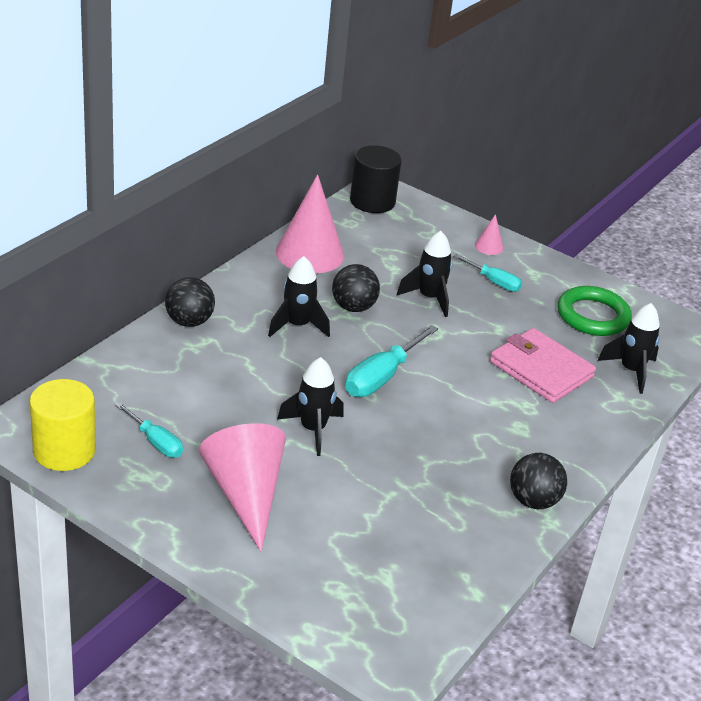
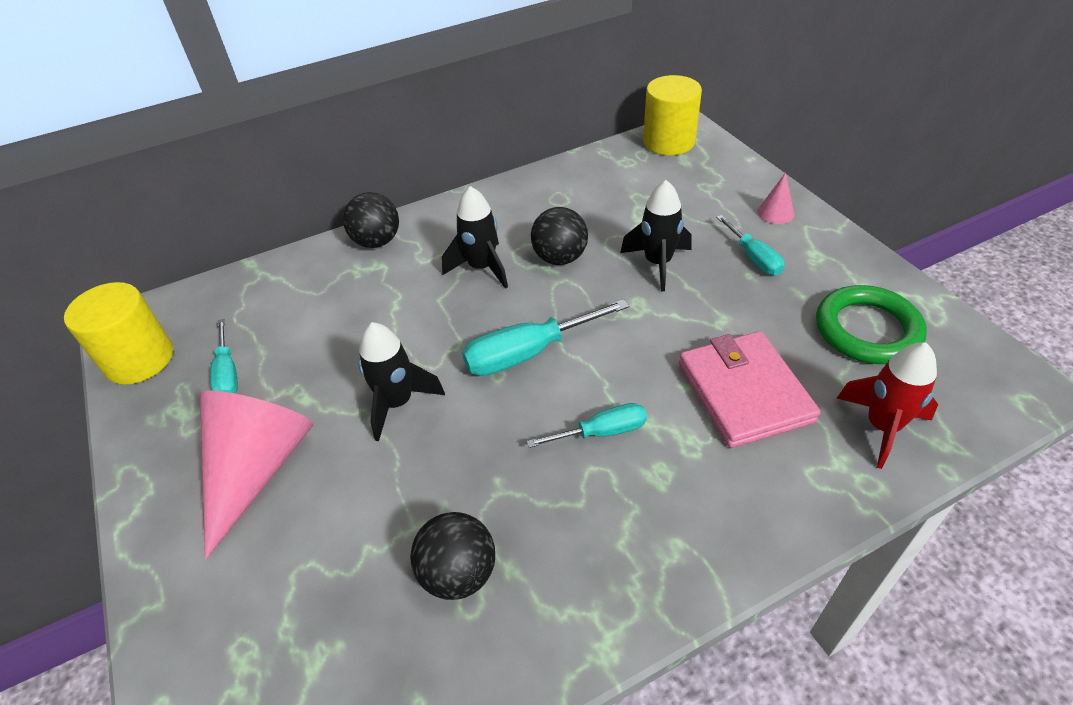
camera: 35 degrees right, 10 degrees up
(310, 253) = (558, 188): pink cone -> none
(372, 201) = (668, 142): black cylinder -> yellow cylinder
(468, 413) = (601, 432): none -> turquoise screwdriver
(533, 501) = (602, 604): black ball -> black ball (458, 573)
(631, 371) = (882, 427): black rocket -> red rocket

